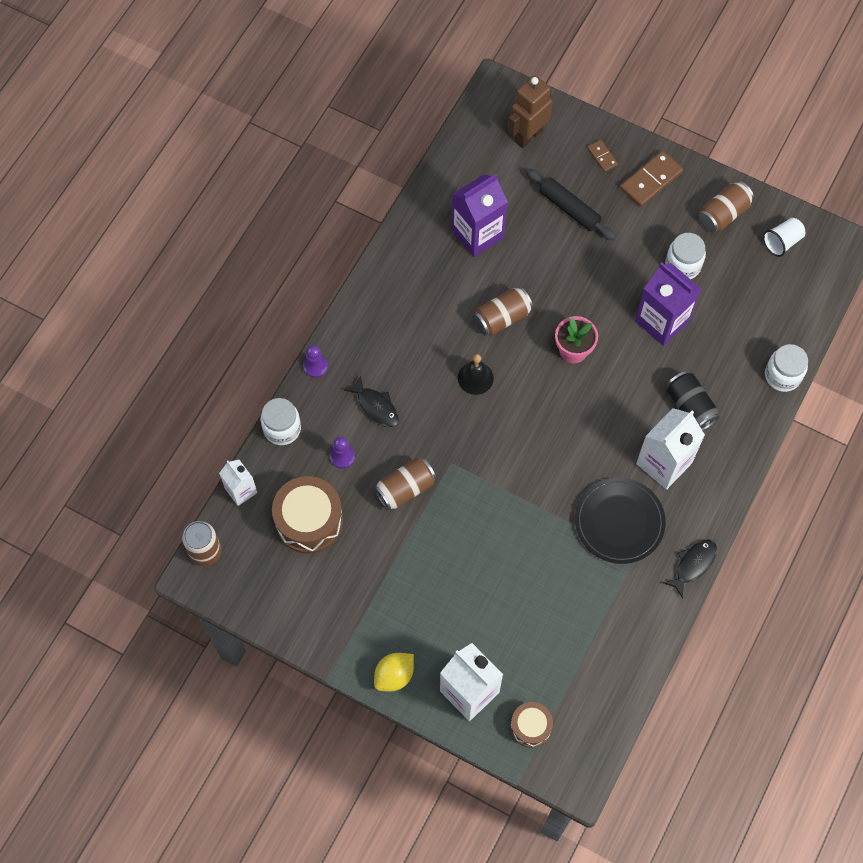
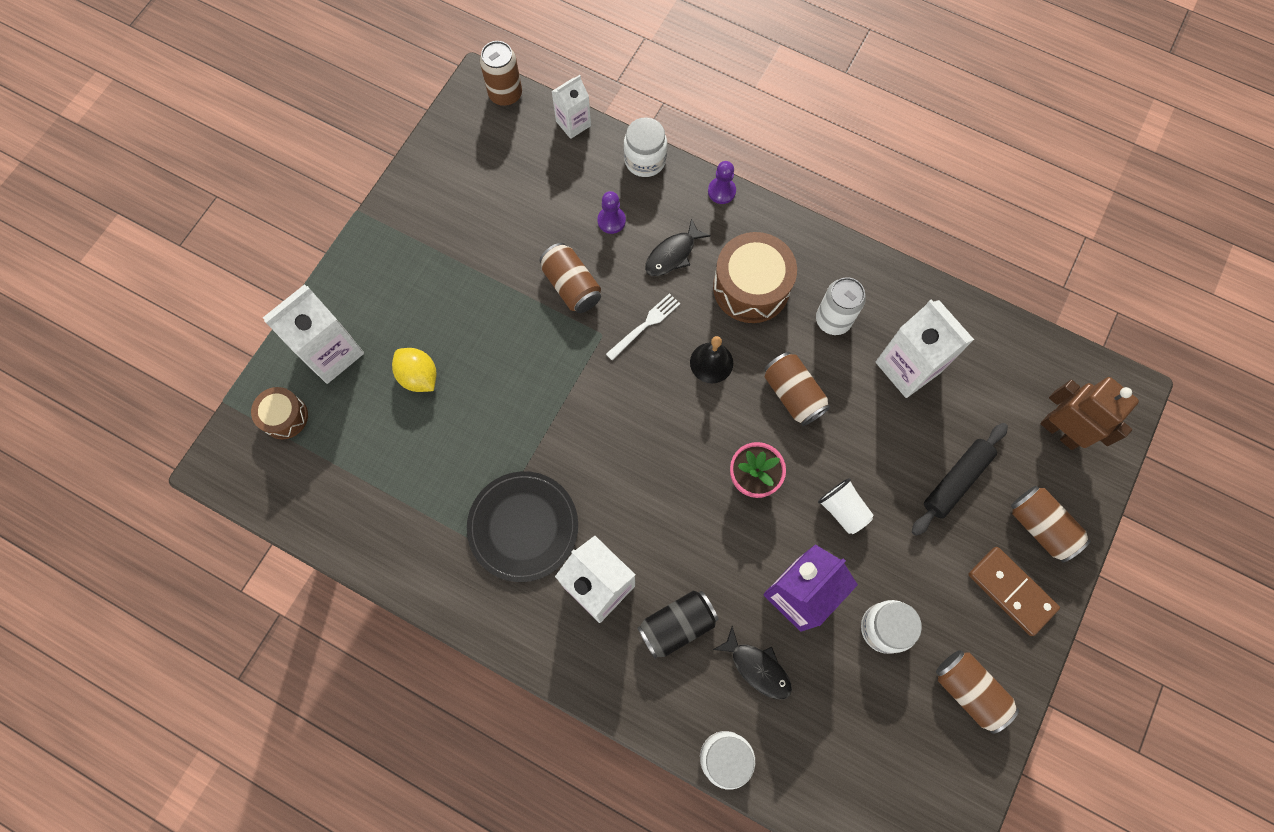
camera: 90 degrees right, 5 degrees up
(309, 521) = (536, 189): brown drum -> brown drum (751, 287)
(394, 675) = (356, 276): yellow lemon -> yellow lemon (419, 376)
(437, 285) = (833, 320): none -> white can
(442, 429) = (645, 325): none -> white fork
(477, 234) = (908, 367): purple carton -> white carton
(602, 157) = (1040, 526): brown domino -> brown can
(693, 565) = (463, 616): black fish -> black fish (757, 667)
(782, 242) = (932, 775): white cup -> white cup (843, 510)

